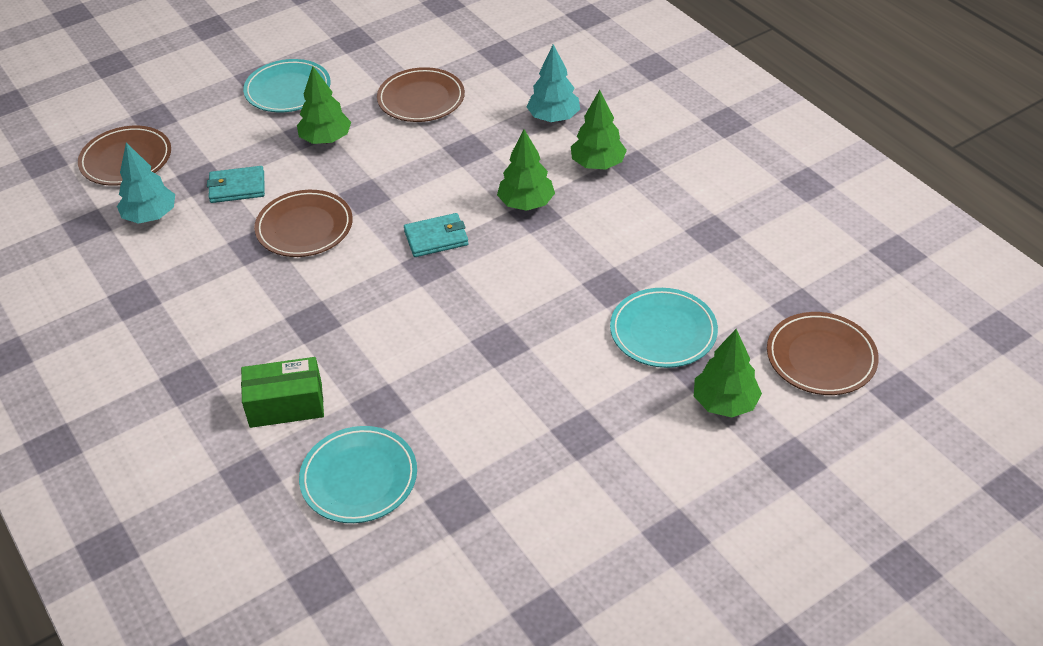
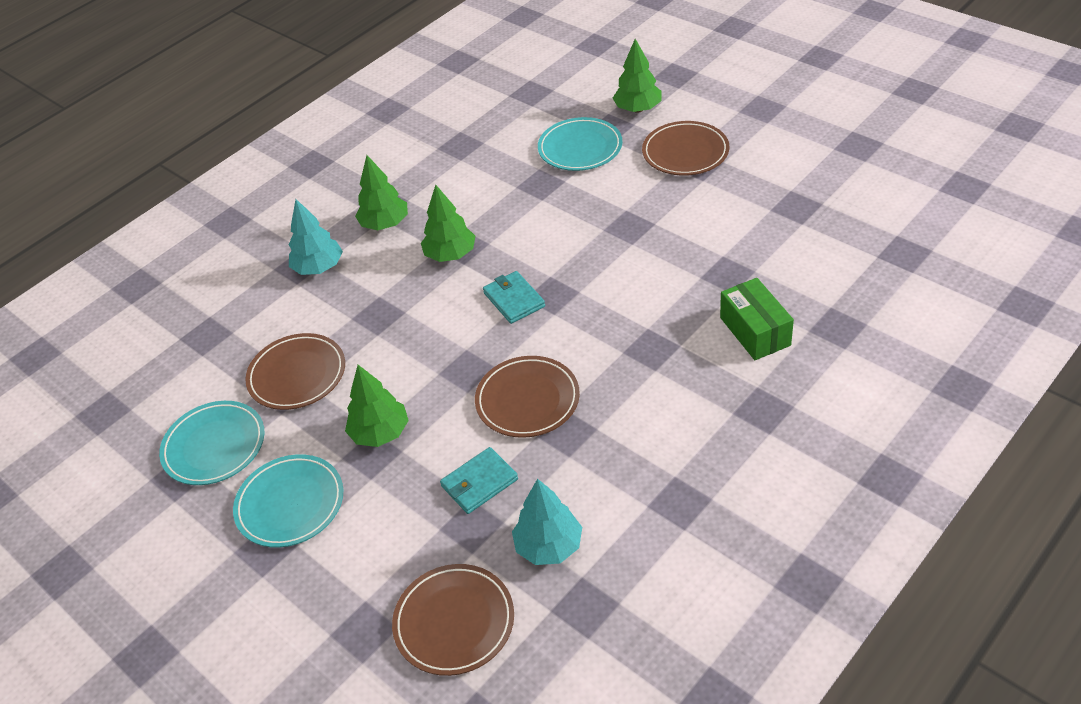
camera: 100 degrees left, 0 degrees up
(237, 187) = (479, 483): turquoise wallet -> turquoise wallet turned 75 degrees clockwise
(359, 478) = (802, 263): turquoise plate -> turquoise plate (214, 446)
(821, 357) = (576, 77): brown plate -> brown plate (685, 152)

